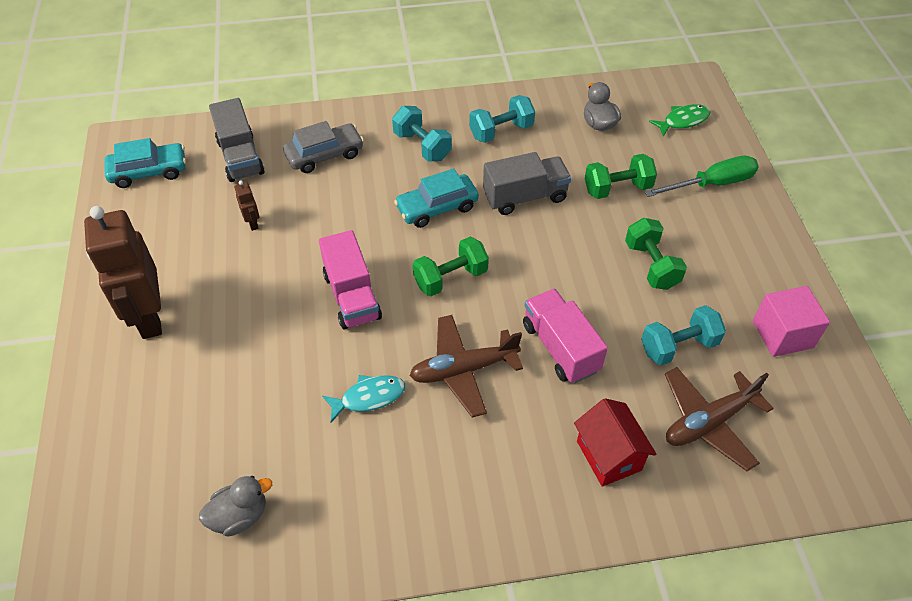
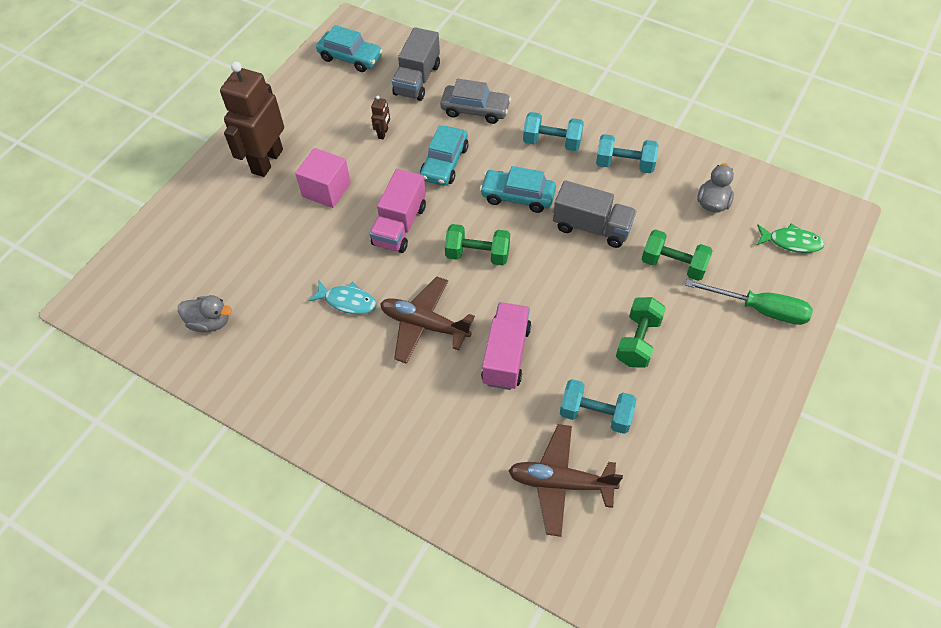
camera: 40 degrees right, 5 degrees up
(341, 216) = (444, 163): none -> turquoise car
(422, 146) = (552, 142): turquoise dumbbell -> turquoise dumbbell turned 75 degrees counterclockwise
(608, 455) = (464, 452): red house -> none
(782, 334) = (690, 463): pink cube -> pink cube (326, 190)

